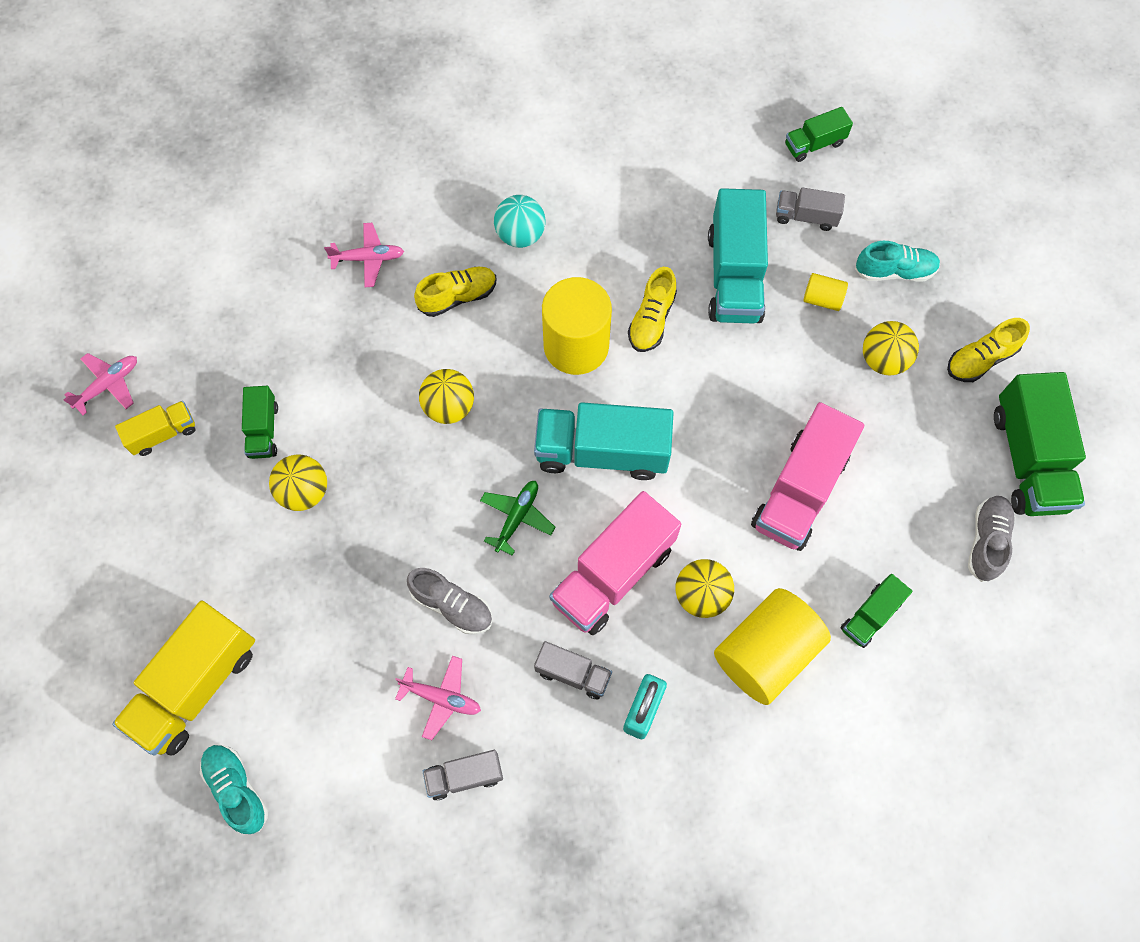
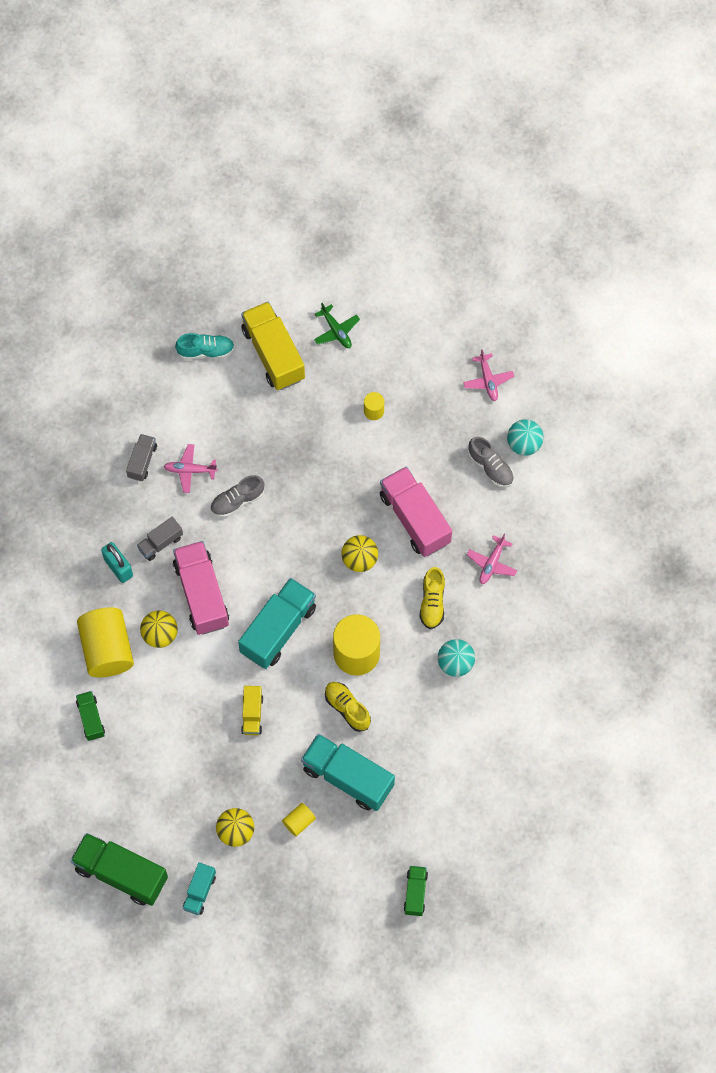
camera: 120 degrees right, 0 degrees up
(163, 434) = (437, 397): yellow truck -> yellow truck (252, 714)
(183, 300) = (524, 444): none -> turquoise ball
(223, 501) = (373, 411): none -> yellow cylinder
(263, 430) = (406, 451): green truck -> none
(304, 492) = (353, 456): yellow ball -> none
(441, 698) = (190, 470): pink plane -> pink plane turned 45 degrees clockwise
(517, 517) = (267, 561): green plane -> green plane (336, 331)
(799, 490) = (185, 727): pink truck -> pink truck (415, 519)
(806, 217) = (363, 851): grey truck -> none
(894, 271) = (290, 881): turquoise shoe -> none
(980, 359) = (199, 892): yellow shoe -> turquoise truck
(986, 541) = (90, 813): grey shoe -> grey shoe (490, 467)

